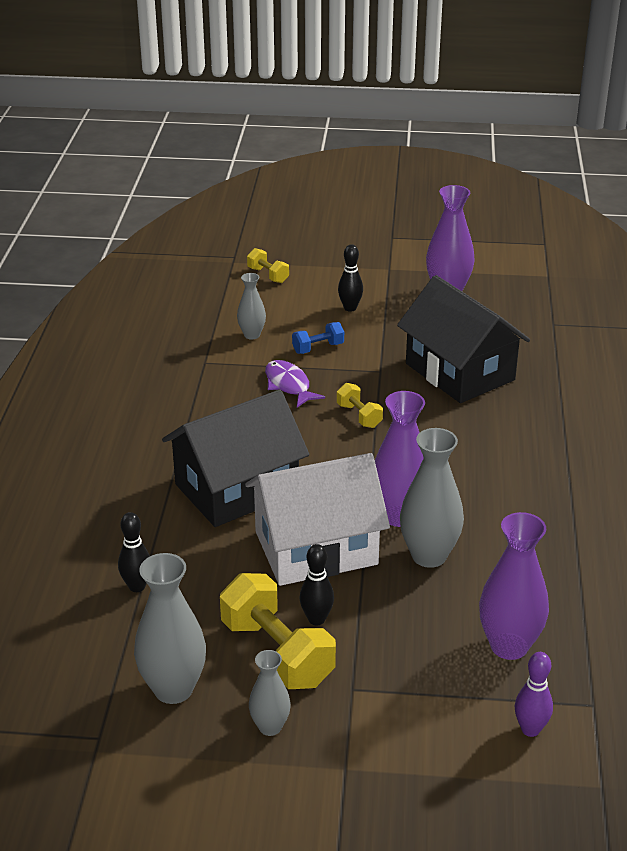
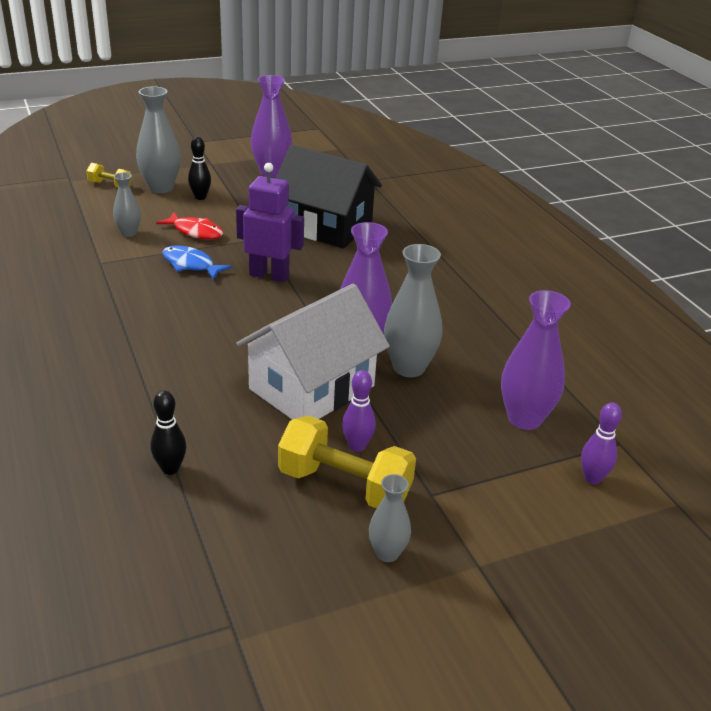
camera: 30 degrees left, 0 degrees up
(173, 689) = (273, 551): grey vase -> grey vase (161, 188)
(237, 489) = (205, 358): black house -> none
(289, 385) = (191, 265): purple fish -> blue fish
(316, 619) = (357, 446): black bowling pin -> purple bowling pin
(318, 348) = (195, 231): blue dumbbell -> red fish
(359, 416) = (269, 275): yellow dumbbell -> purple robot

